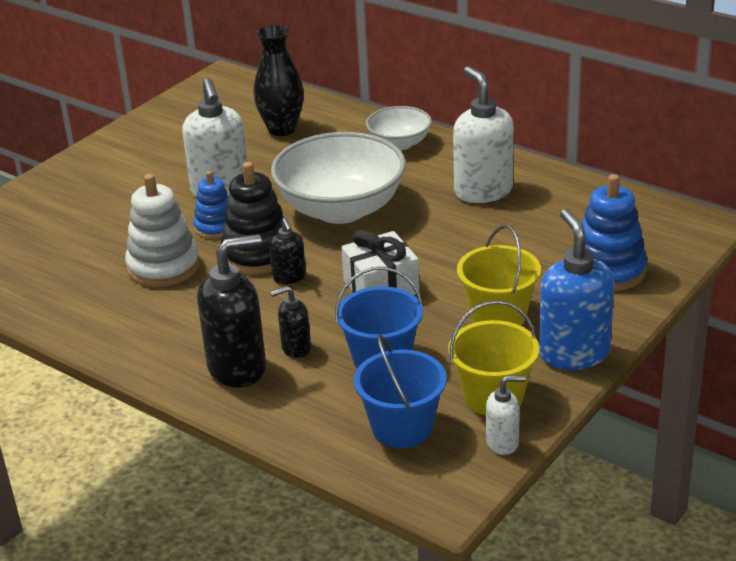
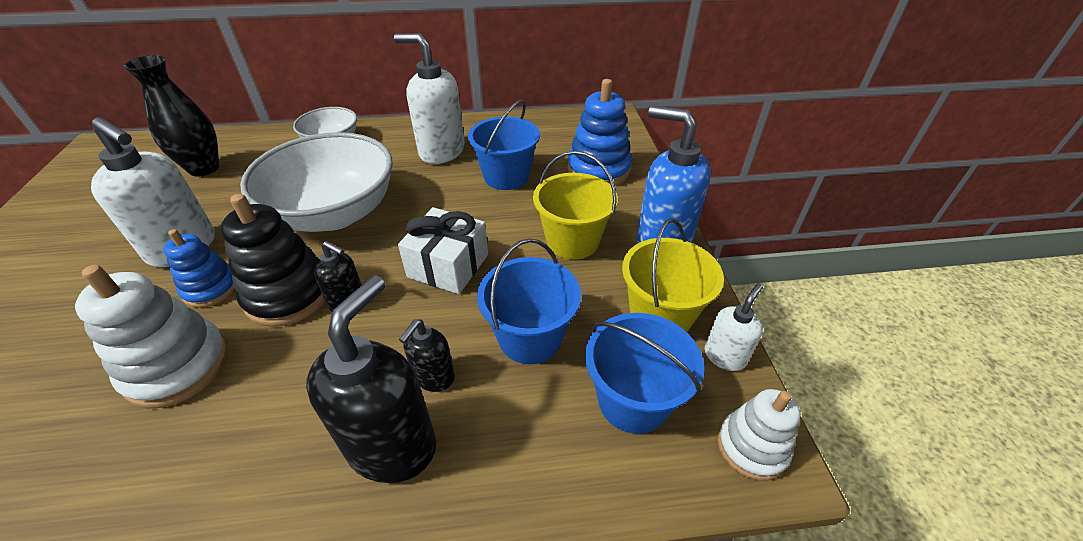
camera: 45 degrees left, 10 degrees up
(443, 490) = (751, 447): none -> white stacking toy
(512, 239) = (506, 176): none -> blue bucket

